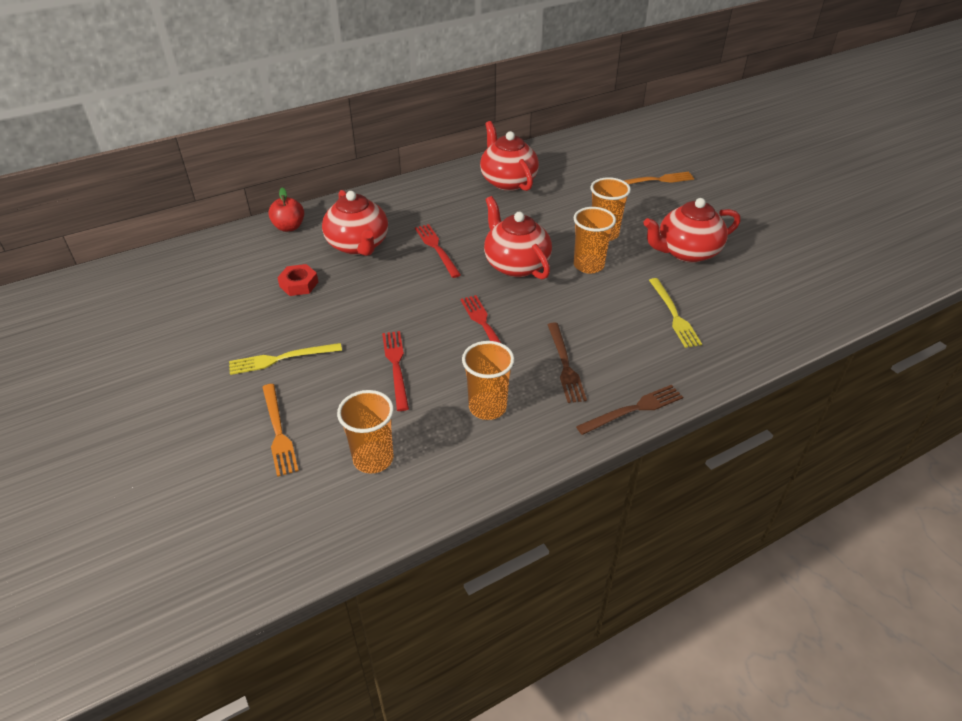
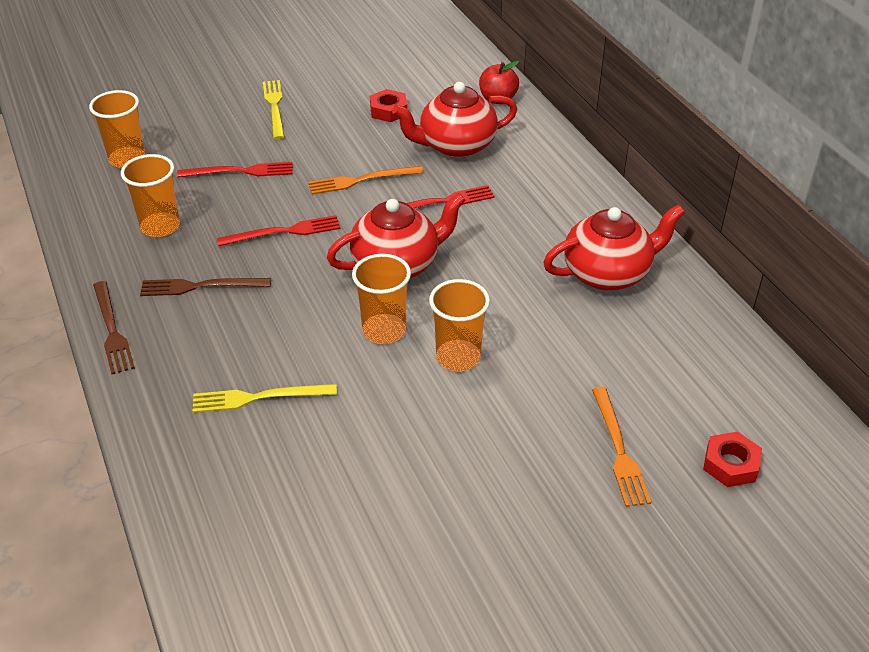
camera: 95 degrees right, 0 degrees up
(278, 431) = (181, 111): orange fork -> orange fork (361, 180)
(651, 150) = (730, 464): none -> red nut
(686, 252) = (399, 443): red teapot -> none

